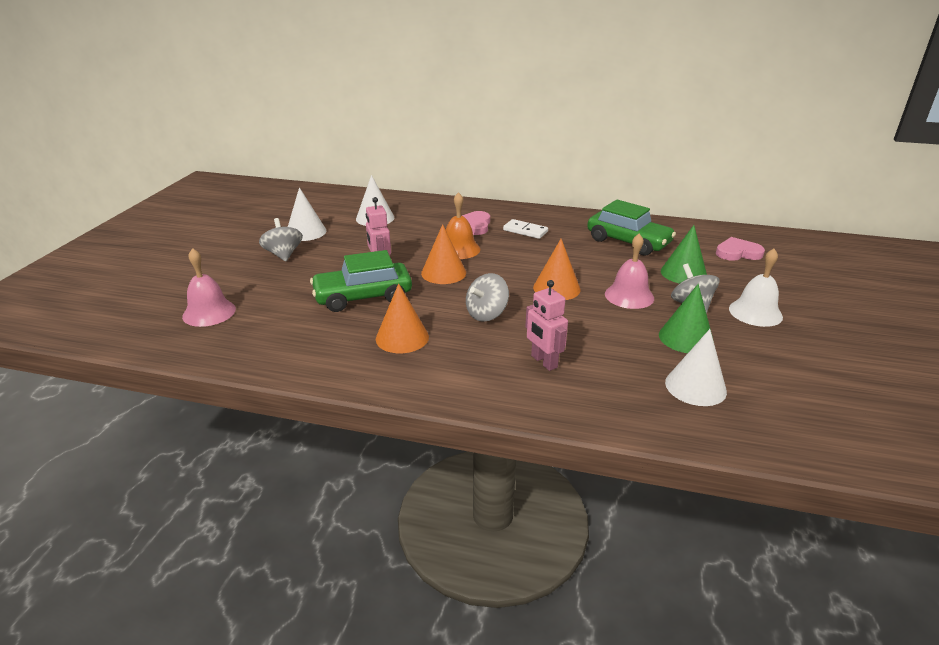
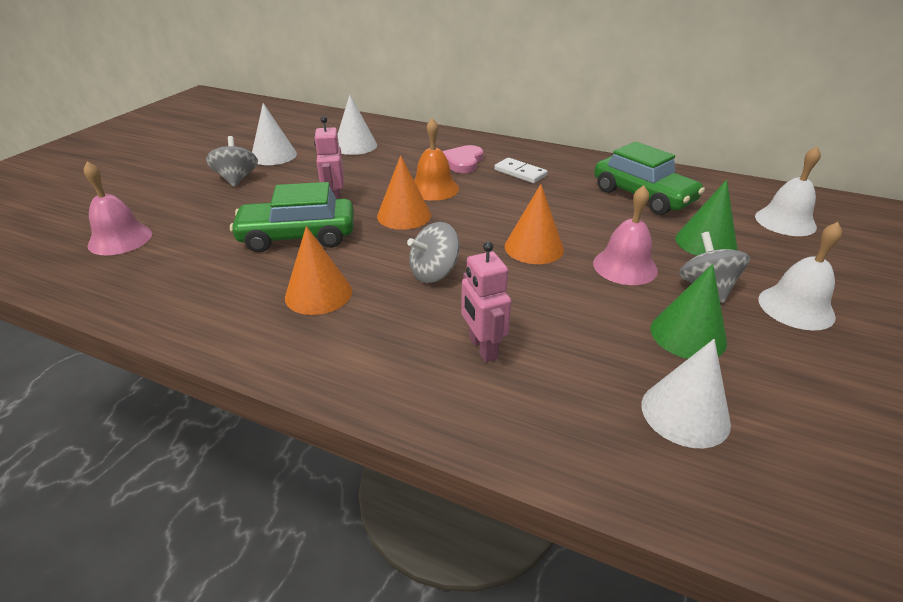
camera: 10 degrees right, 5 degrees up
(737, 253) = (785, 221): pink heart -> white bell

